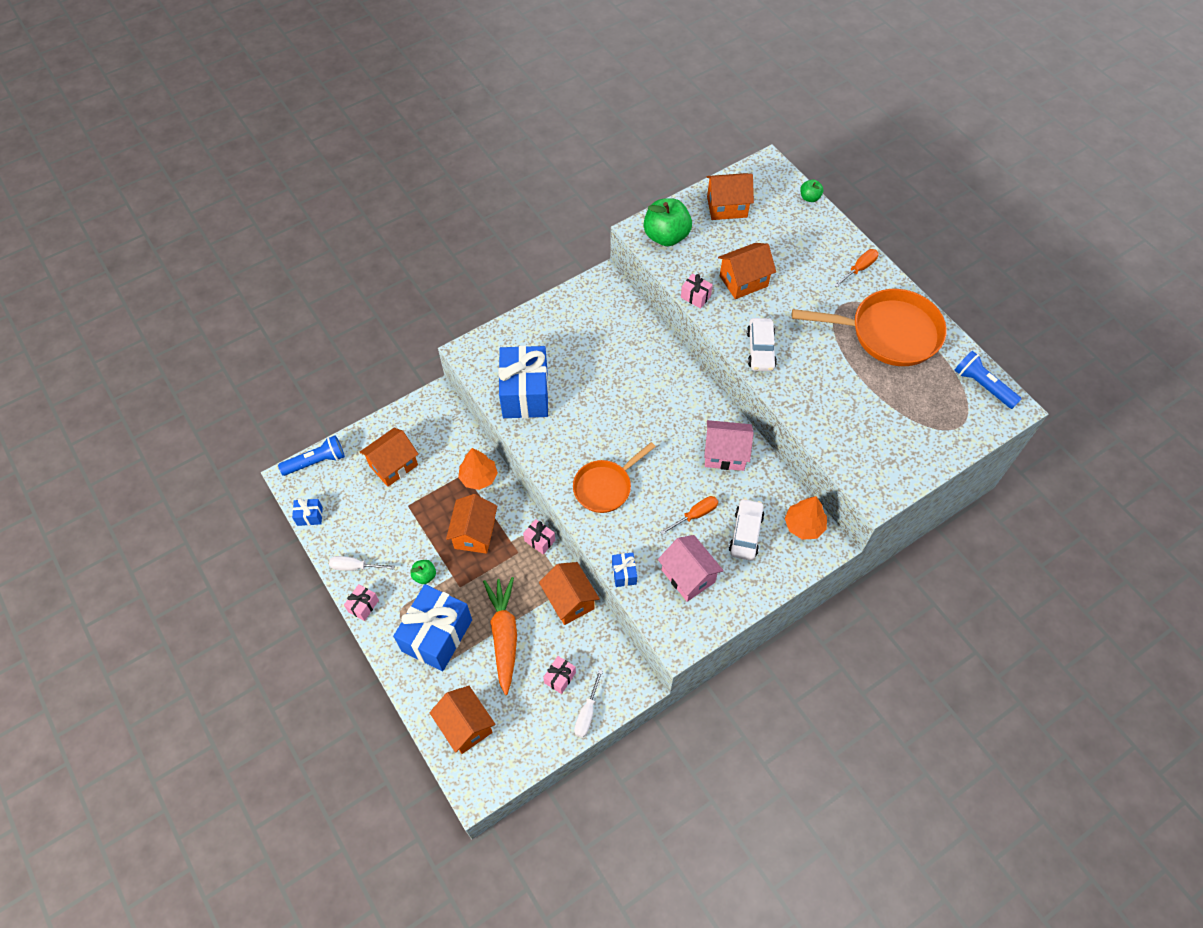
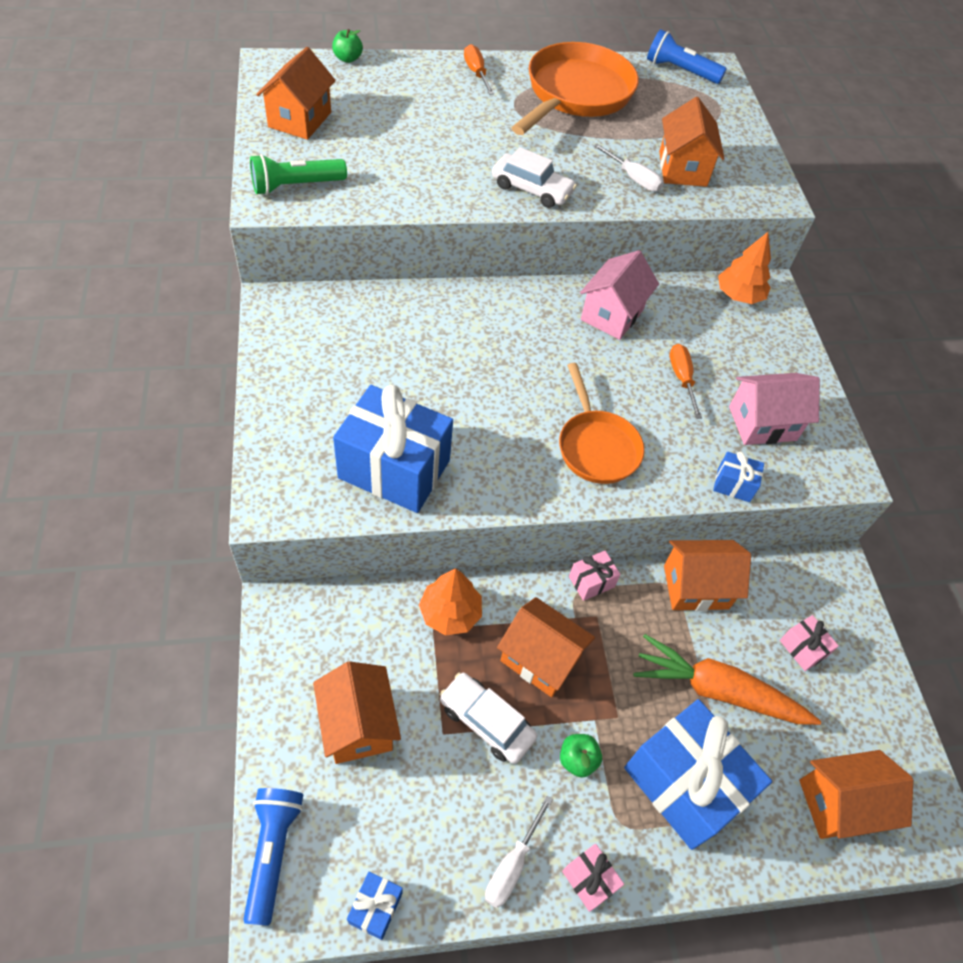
camera: 70 degrees left, 5 degrees down
(587, 713) = (861, 639): white screwdriver -> white screwdriver (633, 178)
(666, 236) = (296, 186): green apple -> green flashlight
(695, 297) = (413, 204): pink gift -> none
(743, 281) = (423, 157): orange house -> orange house (682, 169)
(746, 533) = (727, 346): white car -> white car (486, 721)
(982, 386) = (680, 71): blue flashlight -> blue flashlight turned 45 degrees clockwise

